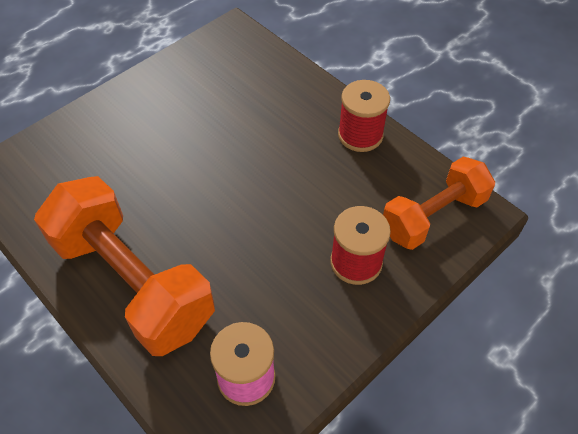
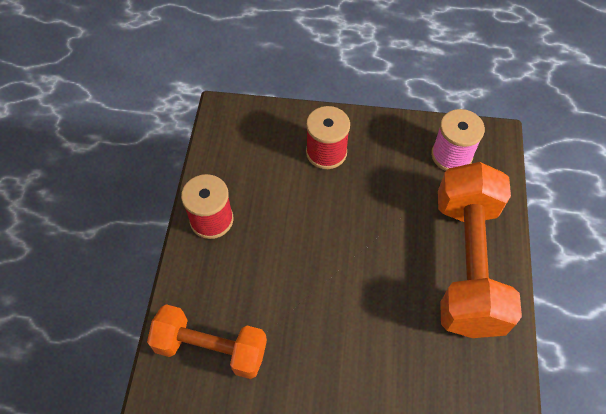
camera: 130 degrees left, 5 degrees up
(433, 216) = (251, 134): orange dumbbell -> orange dumbbell (211, 348)

